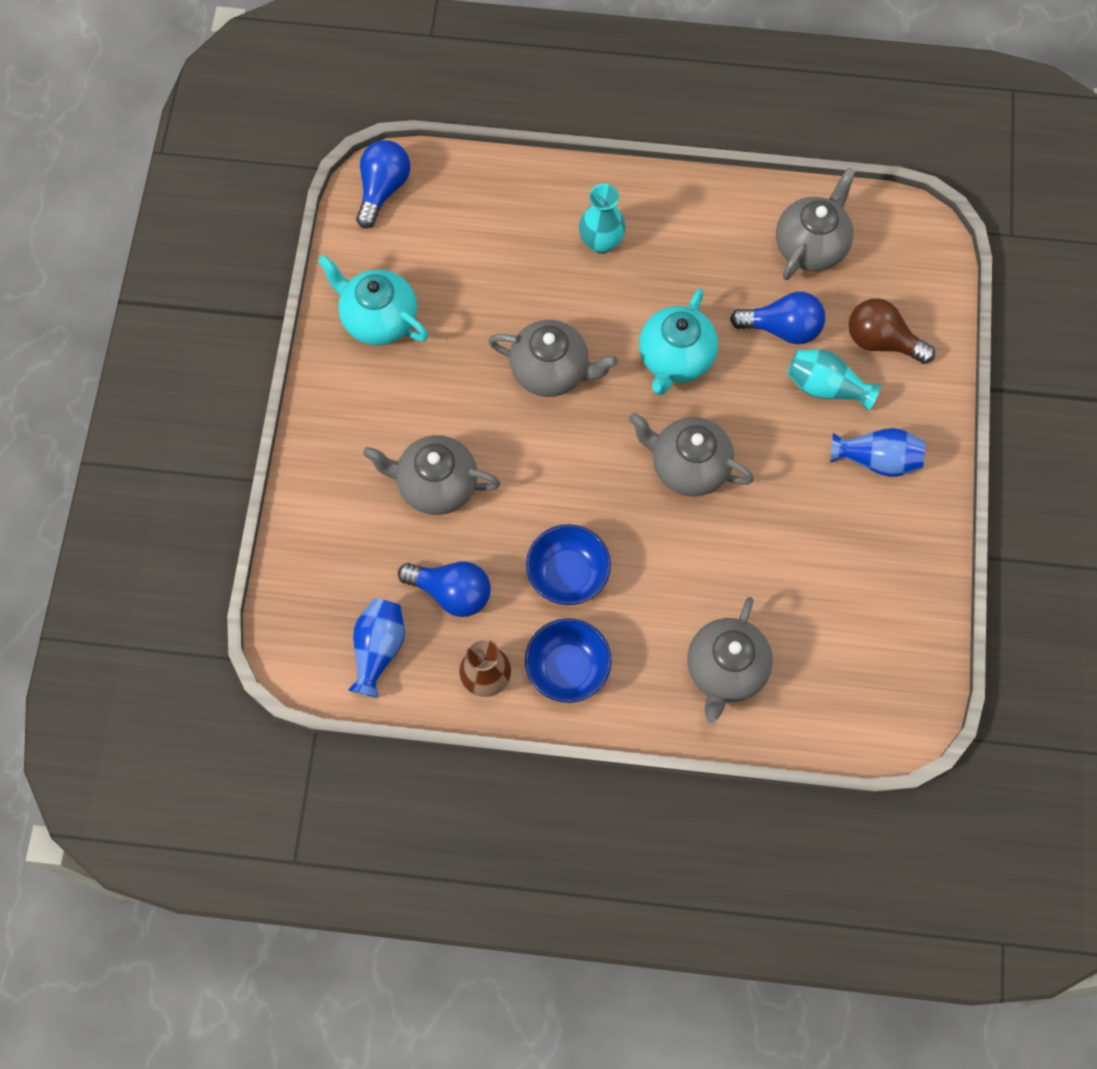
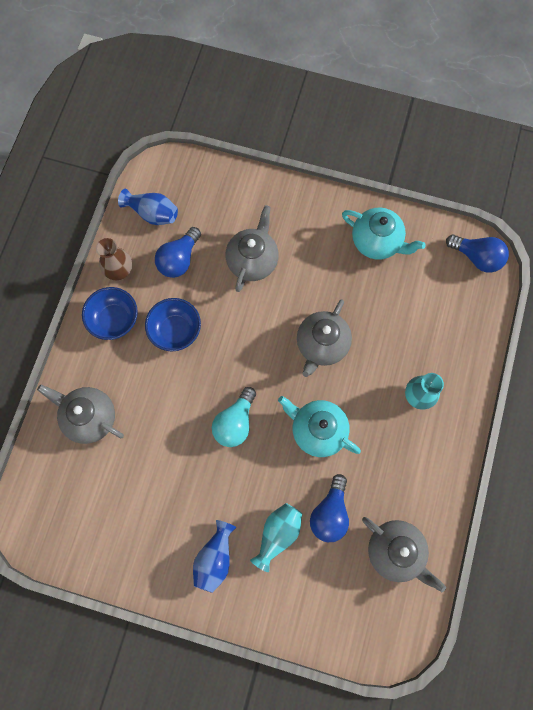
camera: 100 degrees right, 5 degrees up
(378, 319) = (377, 242): turquoise teapot -> turquoise teapot turned 75 degrees clockwise
(688, 466) = (235, 422): grey teapot -> turquoise light bulb
(881, 341) = (308, 586): brown light bulb -> none

